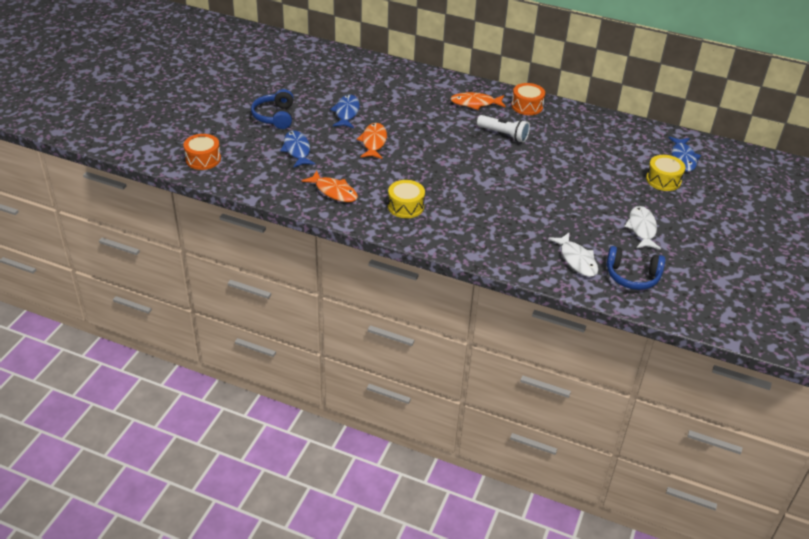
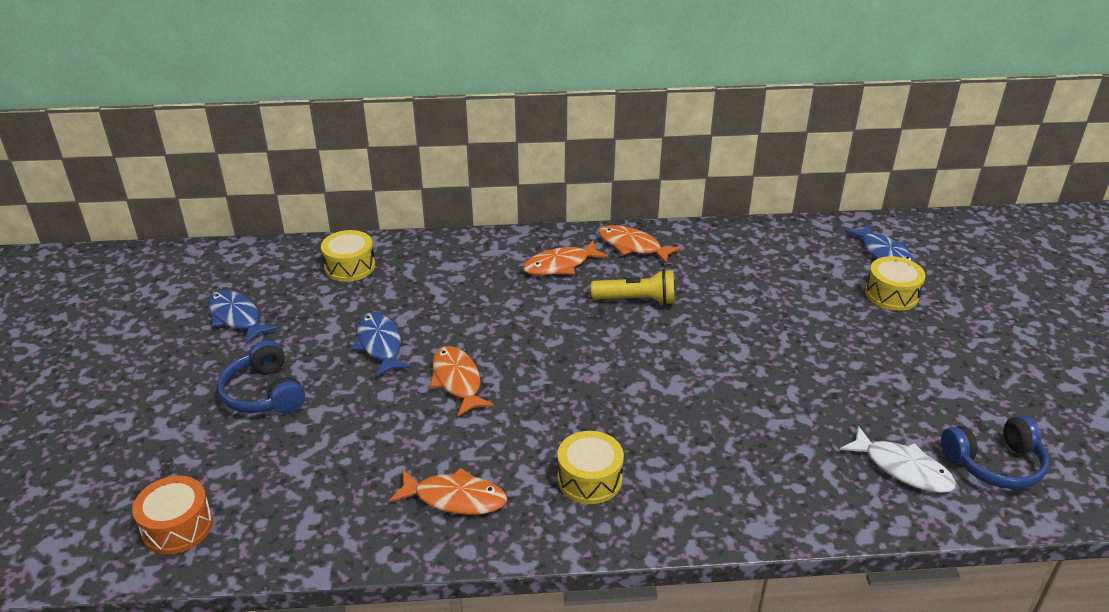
camera: 25 degrees left, 5 degrees down
(297, 150) = (341, 442): blue fish -> blue fish (236, 317)
(358, 69) = (350, 267): none -> yellow drum
(504, 134) = (637, 300): white flashlight -> yellow flashlight
(527, 106) = (632, 246): orange drum -> orange fish
(642, 228) = (934, 379): white fish -> none

